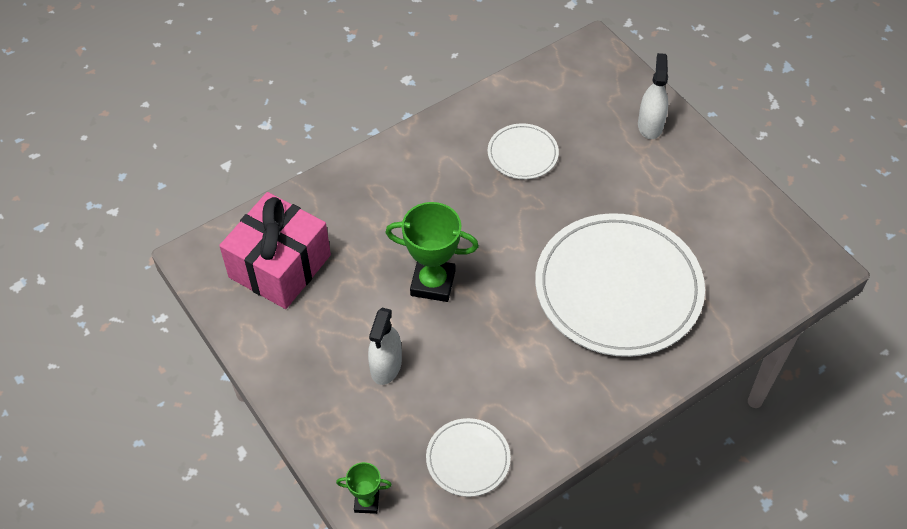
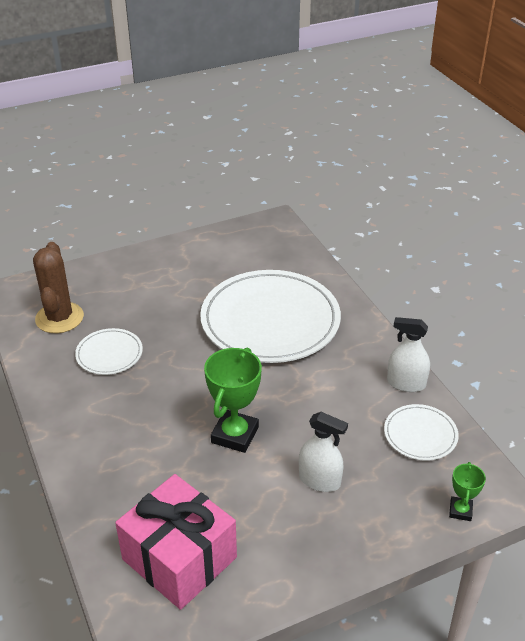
camera: 80 degrees left, 15 degrees down
(565, 99) = (59, 318): none -> brown cactus
(650, 125) = (113, 275): white spray bottle -> white spray bottle (406, 383)

